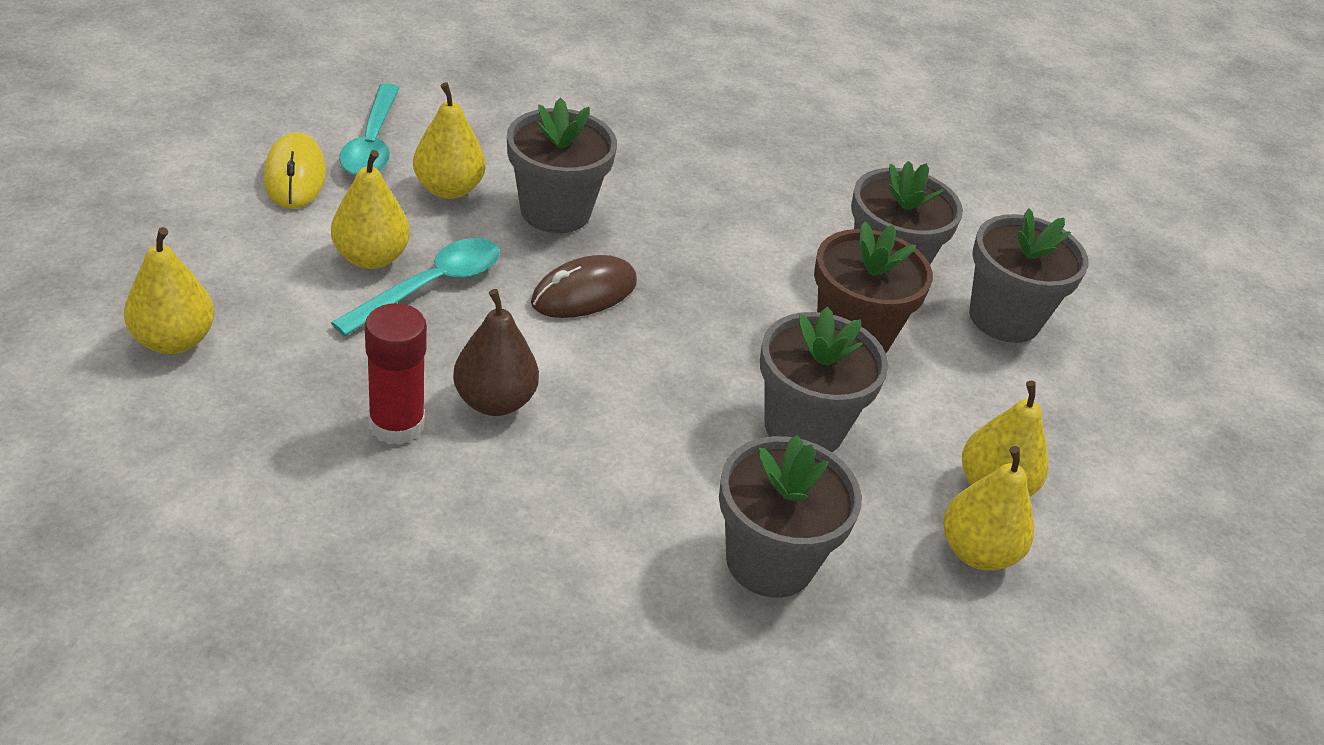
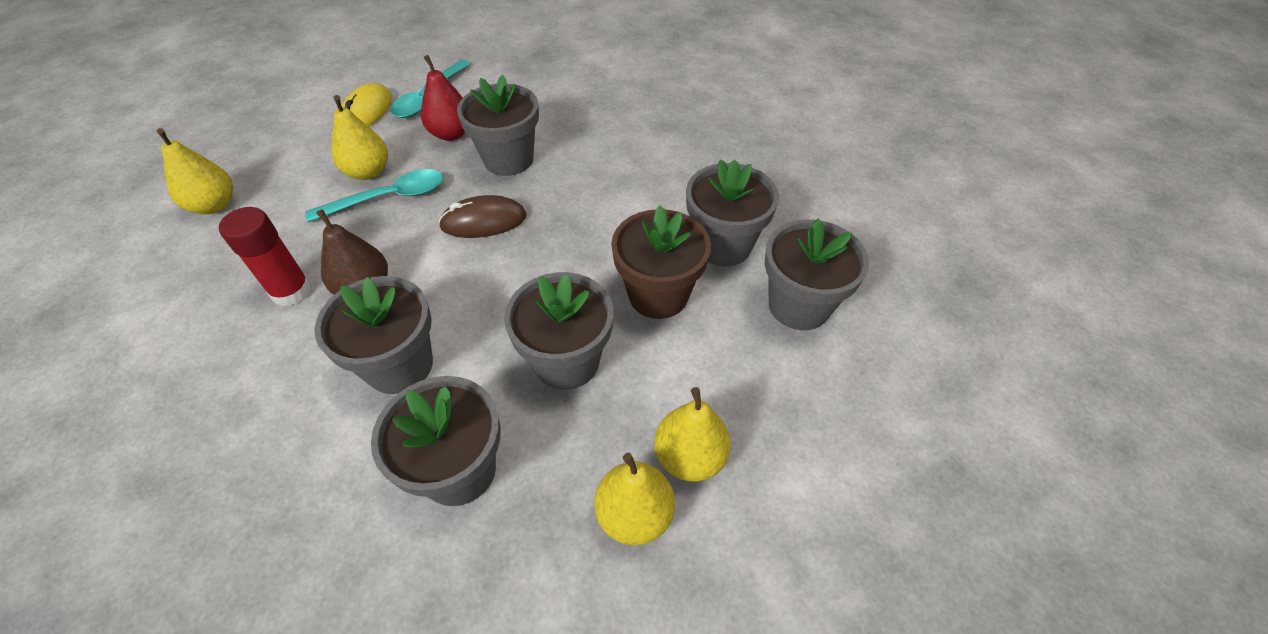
camera: 30 degrees right, 10 degrees up
(448, 189) = (451, 134): yellow pear -> red pear
(614, 476) = (399, 365): none -> grey flower pot

